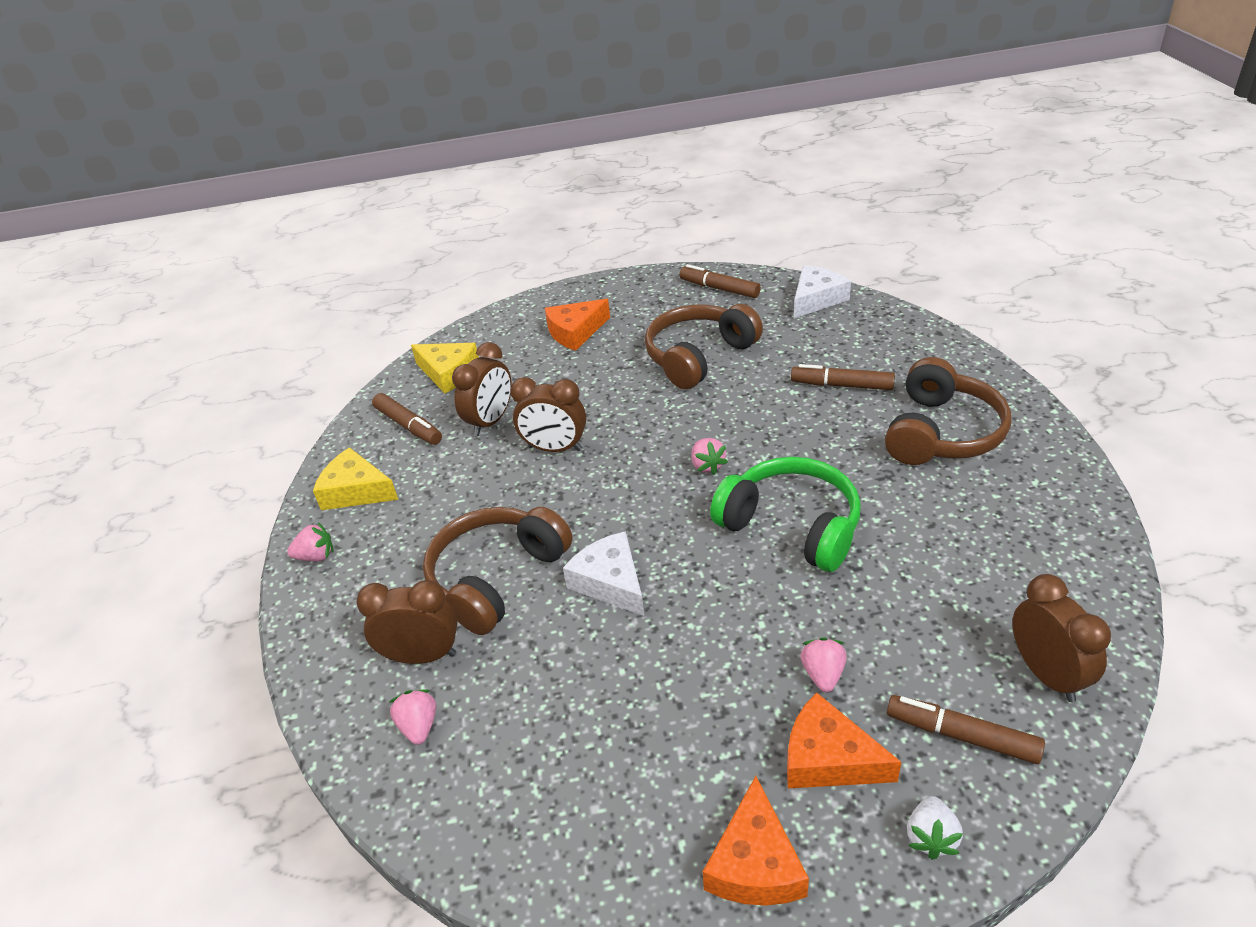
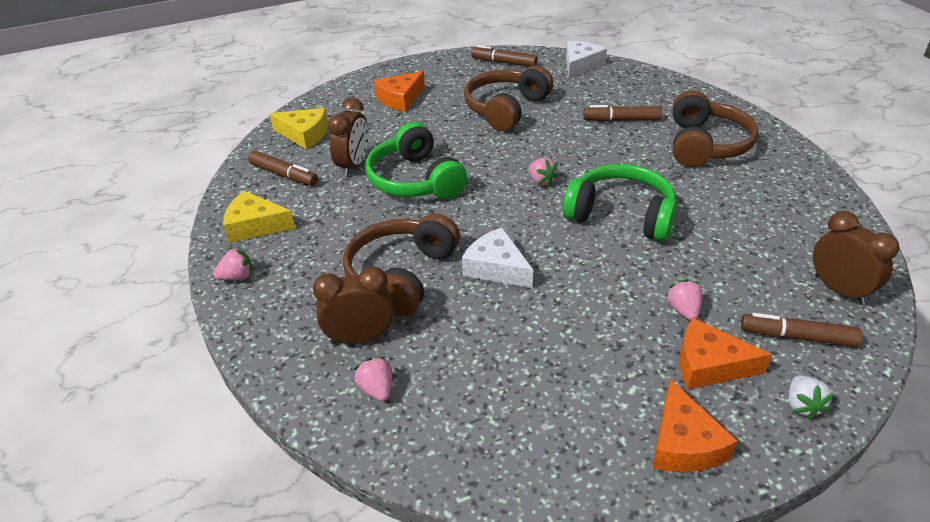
camera: 15 degrees left, 0 degrees up
(555, 448) = (415, 180): brown clock -> green headphones

